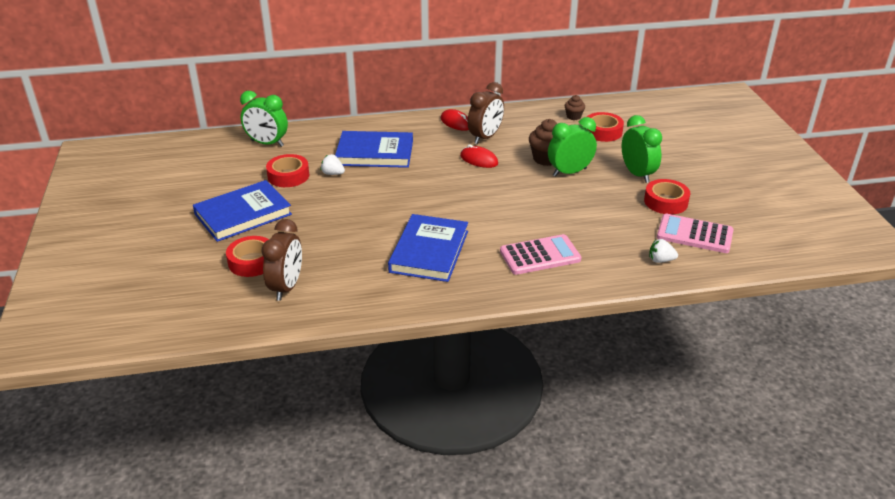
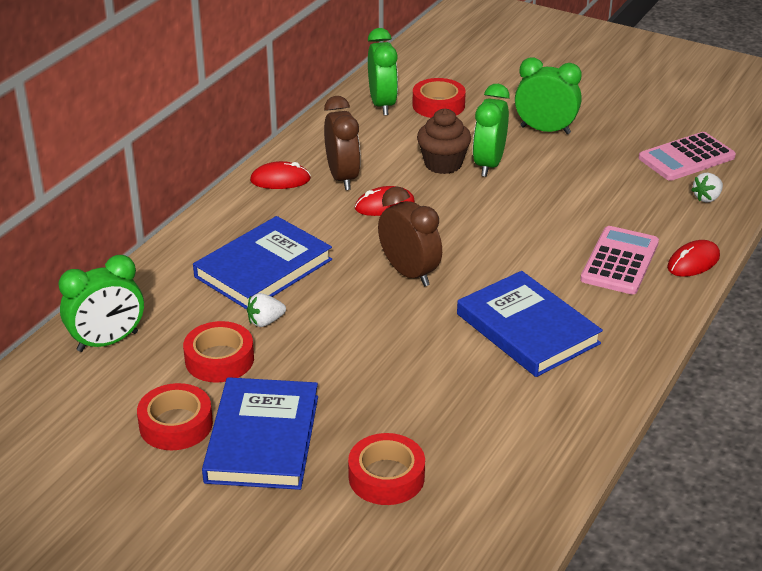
camera: 50 degrees left, 0 degrees up
(287, 287) = (477, 470): brown clock -> brown clock (409, 273)
(573, 116) = (382, 104): brown cupcake -> green clock
(580, 283) = (693, 262): none -> red mouse
(665, 202) = (614, 142): red tape -> red tape (176, 424)

